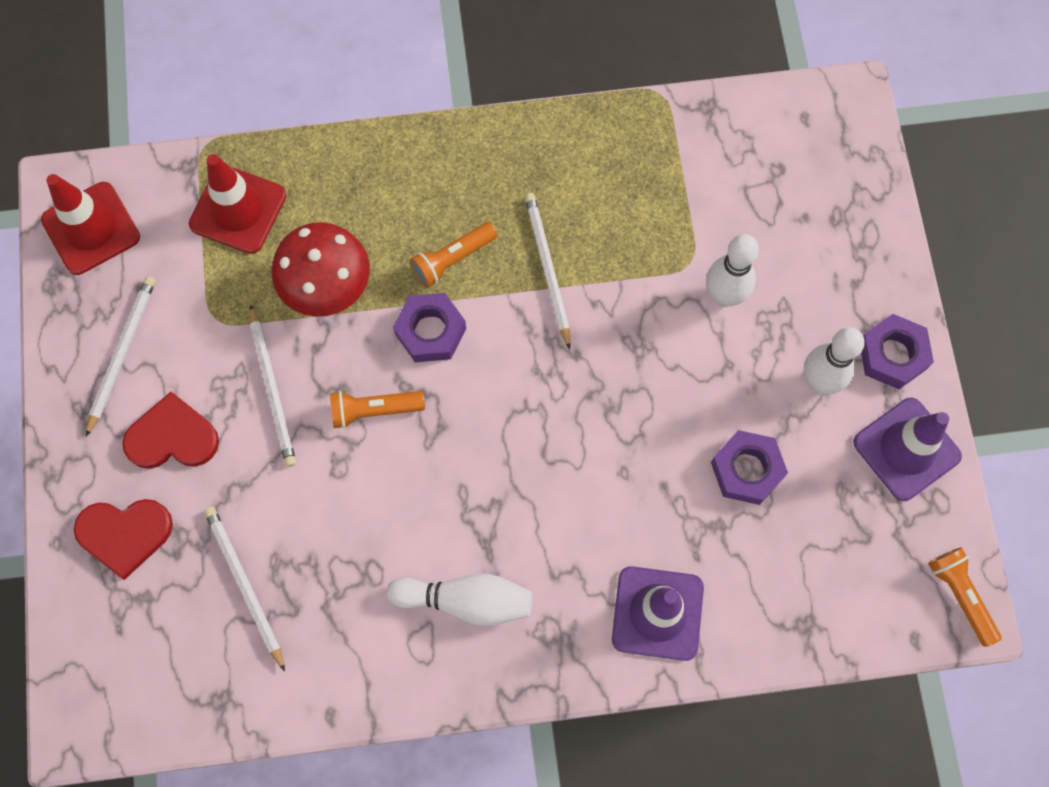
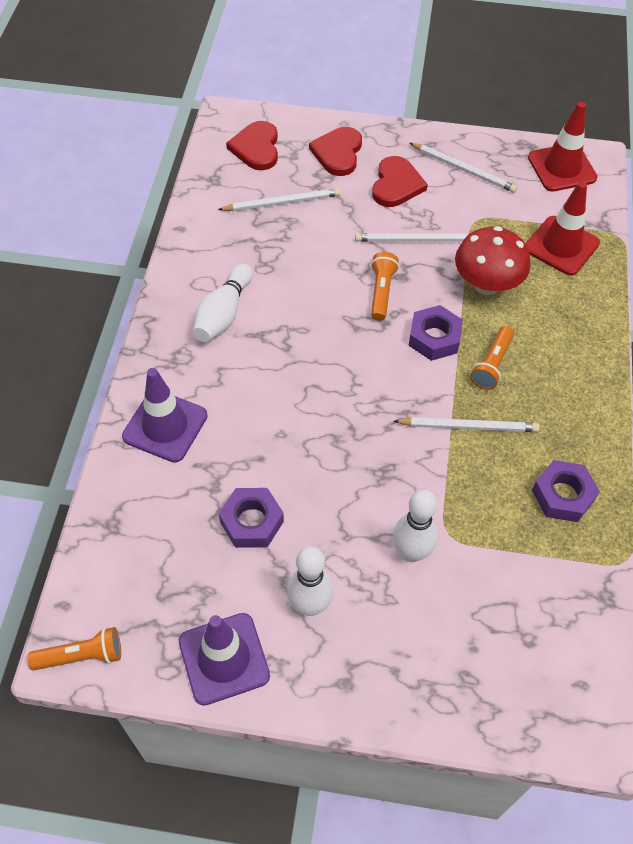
camera: 105 degrees right, 15 degrees down
(139, 658) = (256, 148): none -> red heart
(452, 259) = (491, 365): orange flashlight -> orange flashlight turned 135 degrees counterclockwise
(892, 355) = (315, 679): purple nut -> purple nut (563, 495)

